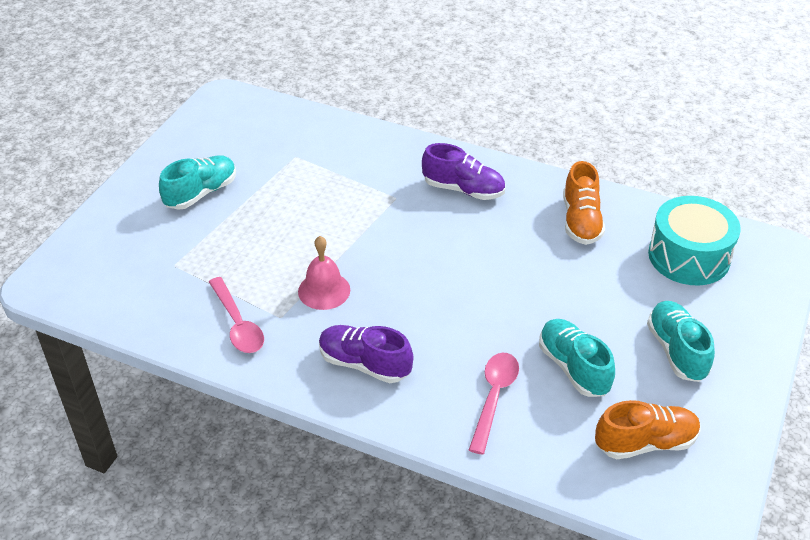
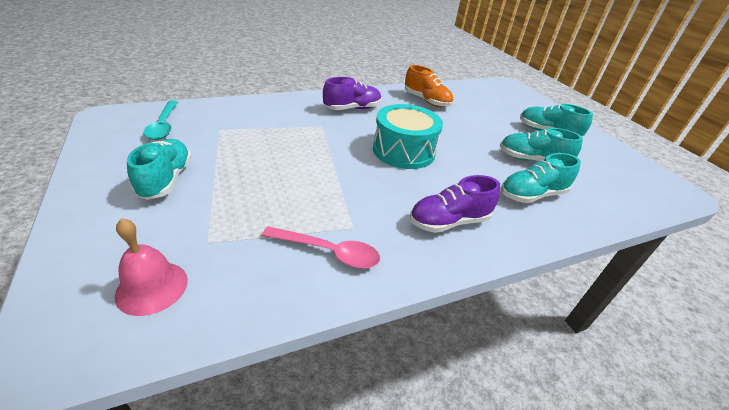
camera: 50 degrees left, 5 degrees down
(255, 130) = (163, 126): none -> turquoise spoon
(324, 290) = (356, 194): pink bell -> pink bell (152, 287)
(494, 397) = (532, 195): pink spoon -> turquoise shoe
(645, 443) = (609, 175): orange shoe -> none
(689, 256) = (486, 97): turquoise drum -> turquoise drum (403, 151)

